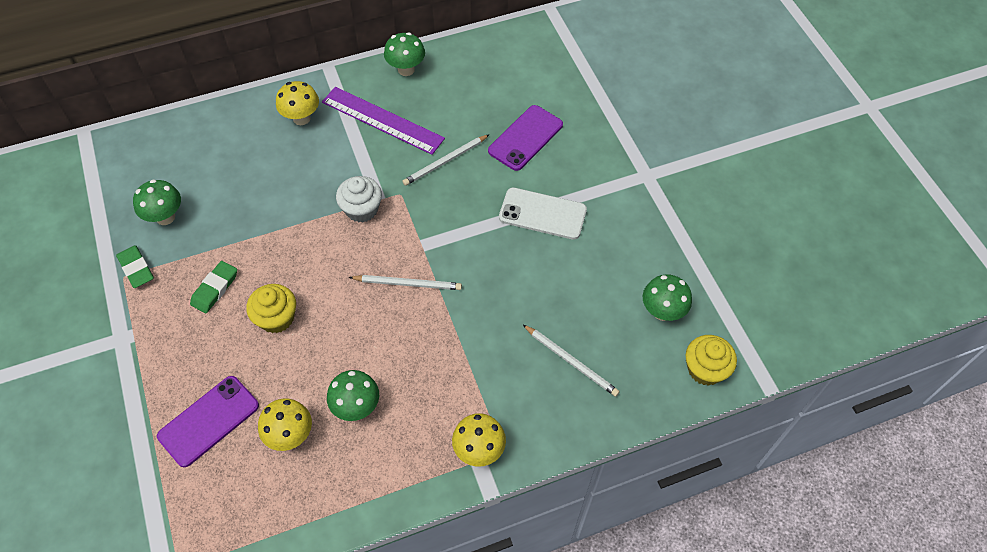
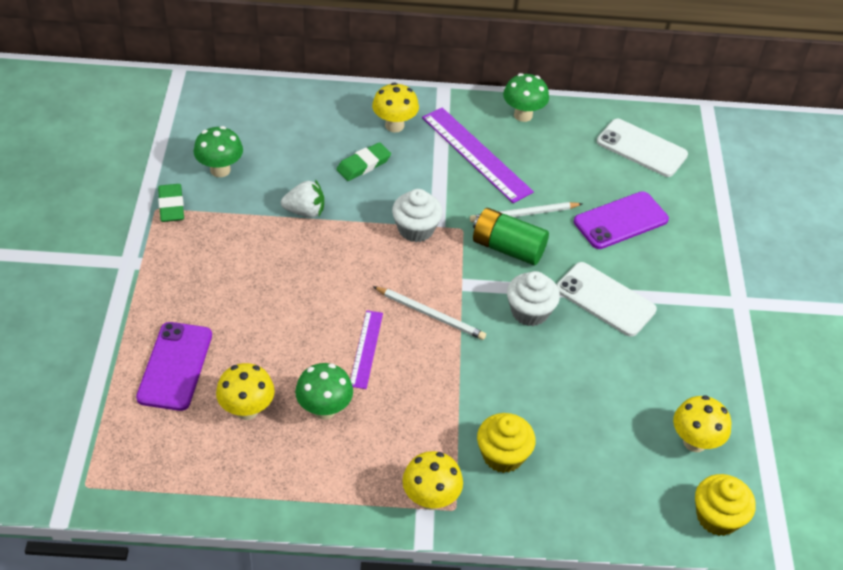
camera: 20 degrees right, 10 degrees down
(209, 421) = (175, 366): purple phone -> purple phone turned 60 degrees counterclockwise
(215, 289) = (237, 250): green eraser -> green eraser (363, 165)
(259, 228) = (305, 211): none -> white strawberry
(276, 318) = (284, 298): yellow cupcake -> yellow cupcake (503, 455)
(367, 337) = (366, 349): none -> purple ruler
(445, 197) = (508, 248): none -> green battery
(487, 249) = (529, 312): none -> white cupcake
(515, 66) = (641, 148): none -> white phone
(571, 361) = (569, 452): white pencil -> none
(662, 311) = (694, 442): green mushroom -> yellow mushroom

